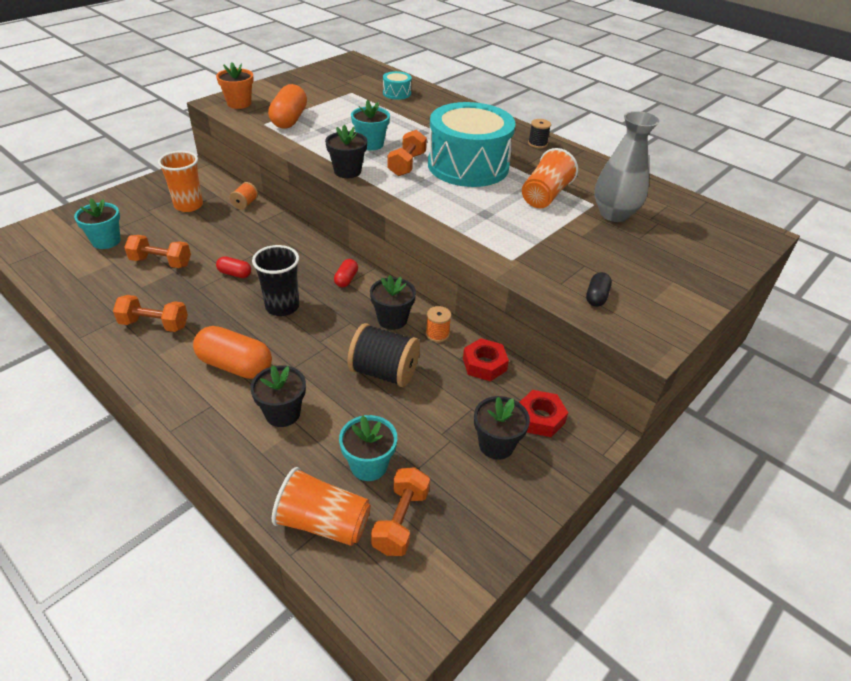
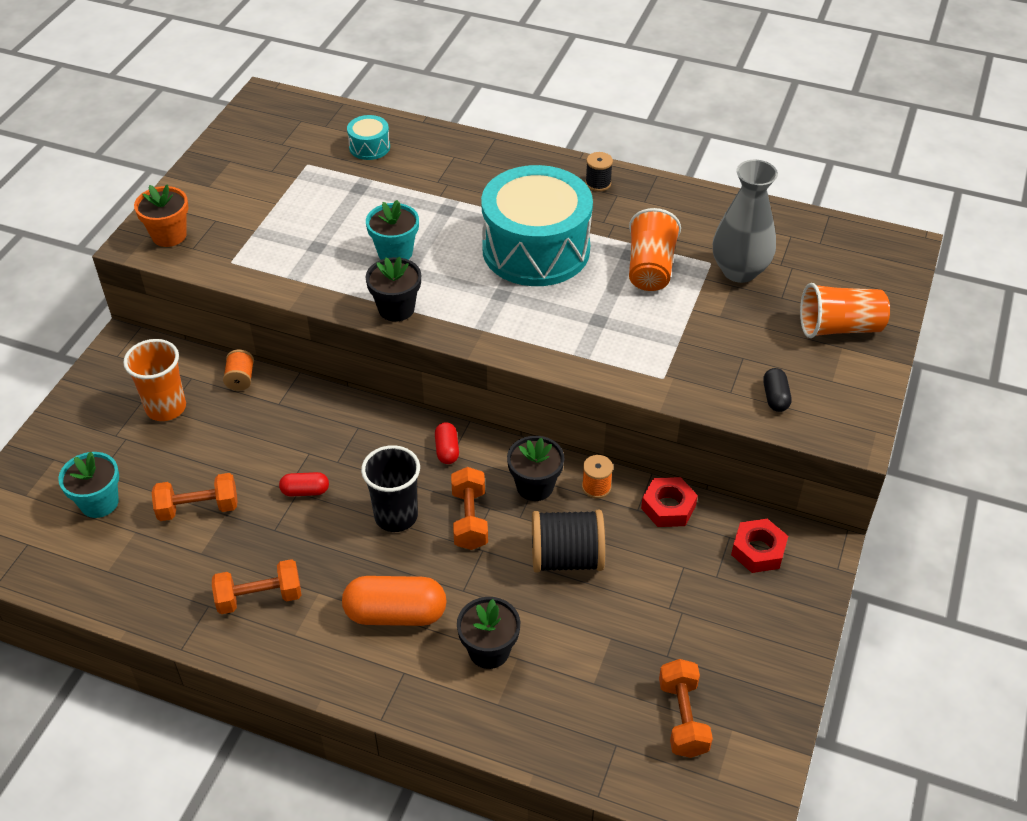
camera: 20 degrees left, 5 degrees up
(289, 120) = (260, 243): orange capsule -> none
(323, 522) = (609, 751): orange cup -> orange cup (839, 327)
(369, 465) = (616, 673): turquoise flower pot -> none
(407, 164) = (461, 272): orange dumbbell -> orange dumbbell (469, 519)
(496, 445) = (730, 599): black flower pot -> none

